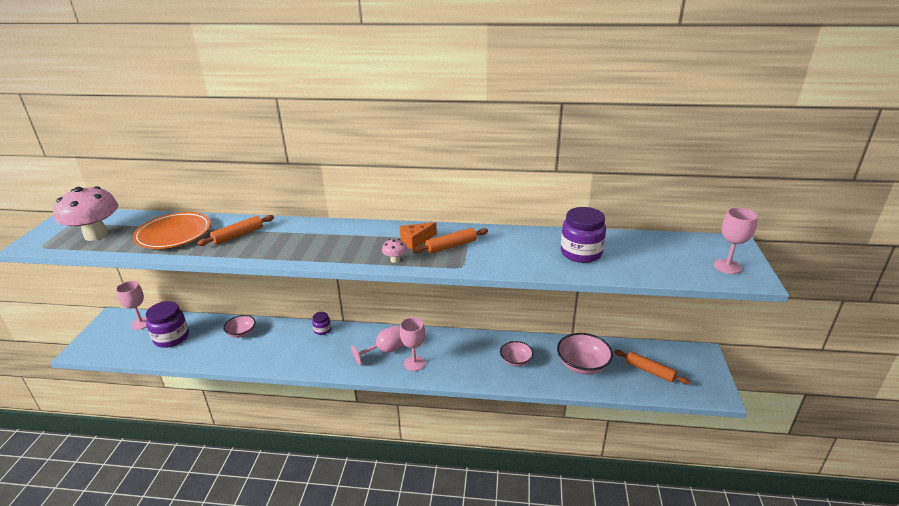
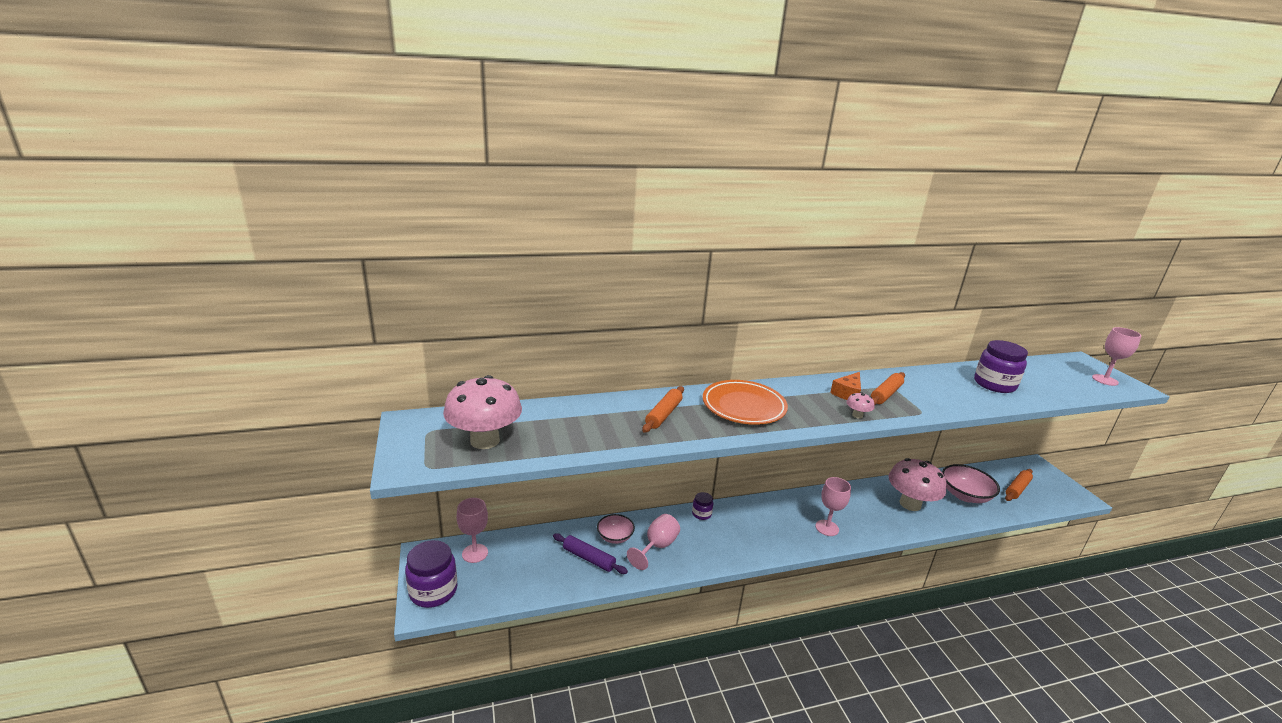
camera: 25 degrees left, 5 degrees down
(171, 338) = (534, 562): purple jar -> purple jar (433, 591)
(174, 234) = (586, 424): orange plate -> orange plate (743, 406)
(208, 344) = (589, 558): none -> purple rolling pin
(384, 351) = (786, 522): pink goblet -> pink goblet (657, 547)
(516, 360) = (910, 504): pink bowl -> pink mushroom
(649, 371) = (1017, 489): orange rolling pin -> orange rolling pin turned 60 degrees counterclockwise

